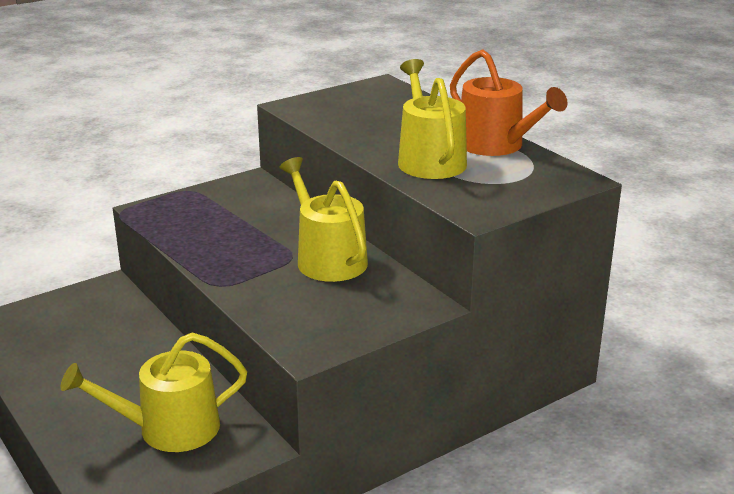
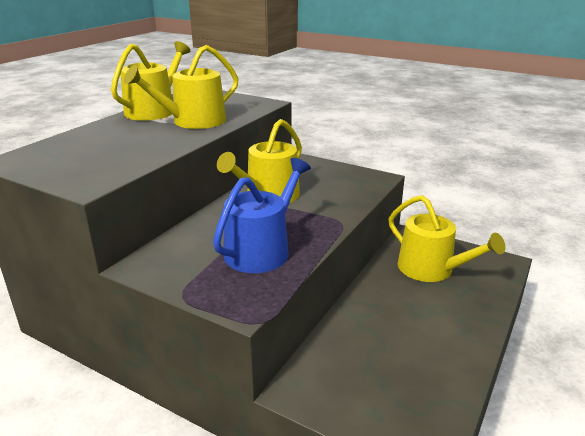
camera: 115 degrees left, 0 degrees up
(217, 232) = (262, 250): none -> blue watering can
(496, 145) = (154, 110): orange watering can -> yellow watering can

